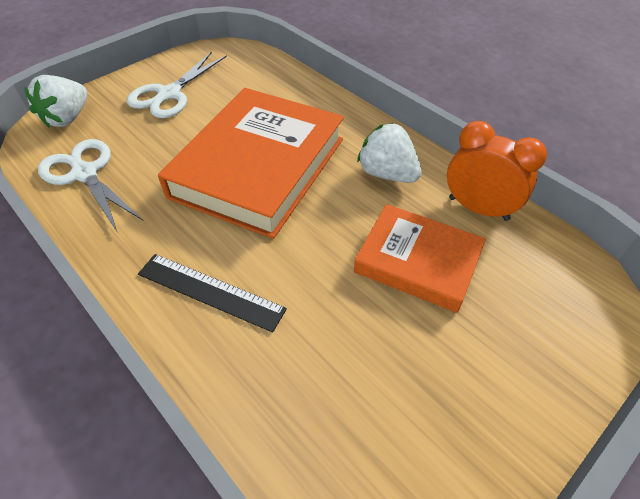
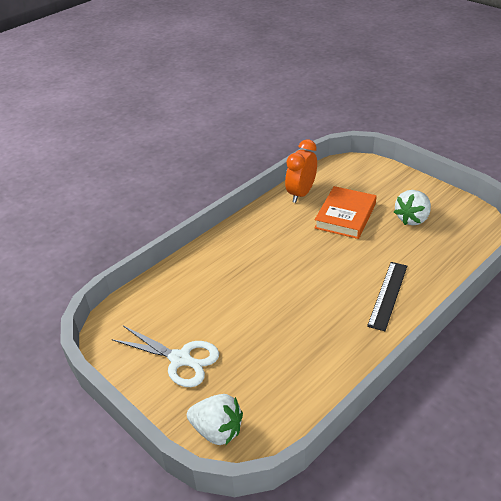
camera: 90 degrees left, 10 degrees down
(85, 174) = (294, 391): white scissors -> none
(258, 167) = (275, 287): orange book -> none
(387, 174) = (275, 227): white strawberry -> white strawberry (412, 219)

